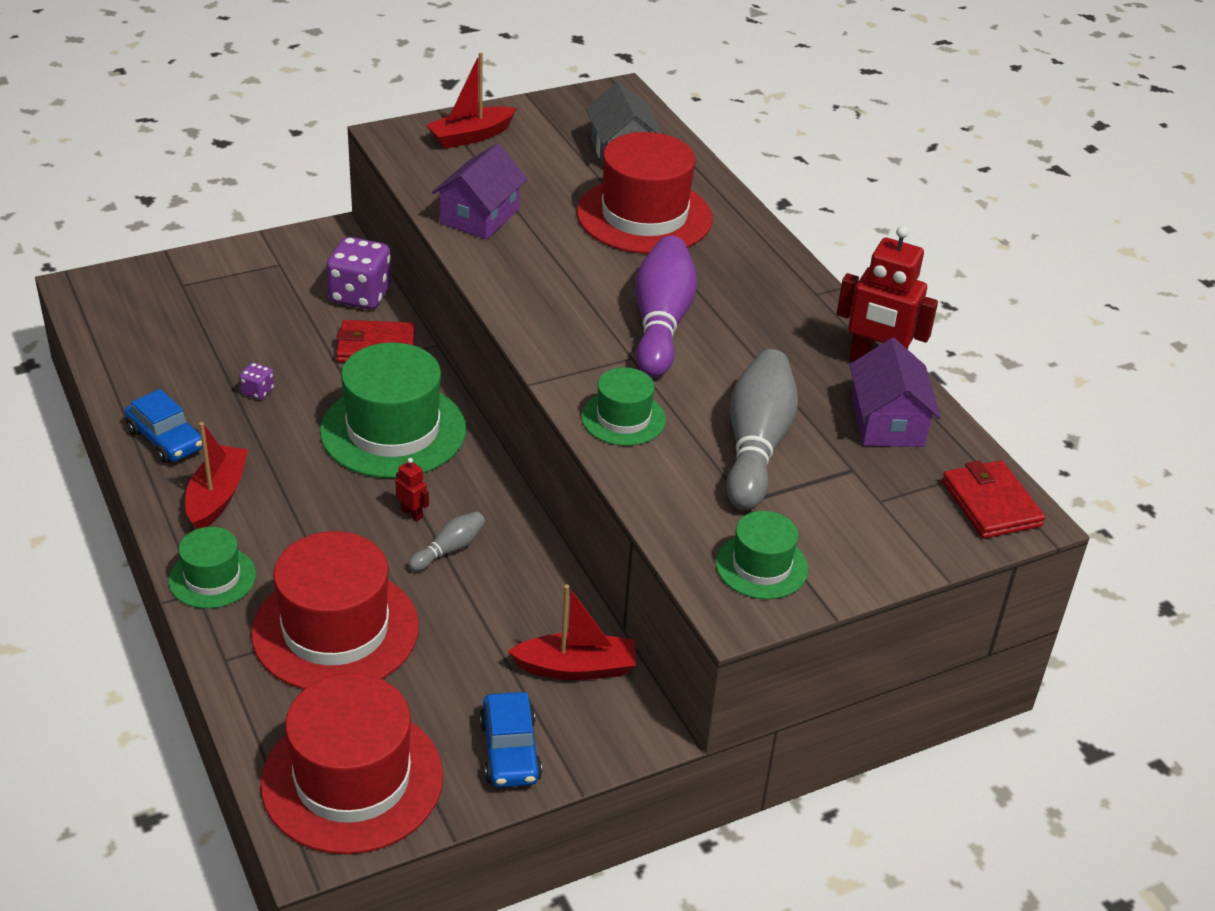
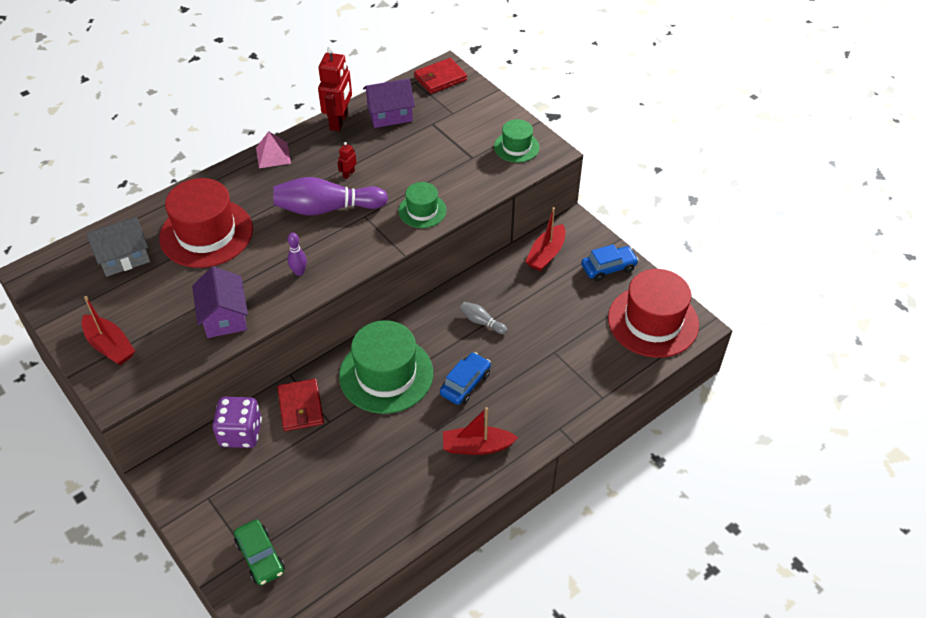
camera: 100 degrees left, 10 degrees up
(166, 439) = (432, 495): blue car -> blue car (465, 384)
(173, 292) = (260, 557): none -> green car
(212, 578) = (545, 424): green hat -> none
(258, 391) = (367, 459): purple dice -> none
(335, 630) = (561, 355): red hat -> none
(412, 513) = (458, 346): red robot -> red robot (348, 174)
(479, 216) = (224, 316): purple house -> purple house turned 60 degrees clockwise
(535, 283) = (299, 272): none -> purple bowling pin
(576, 668) = (546, 254): red boat -> red boat turned 135 degrees counterclockwise
(756, 445) = (426, 158): grey bowling pin -> none
(802, 288) = (273, 155): none -> pink pyramid

